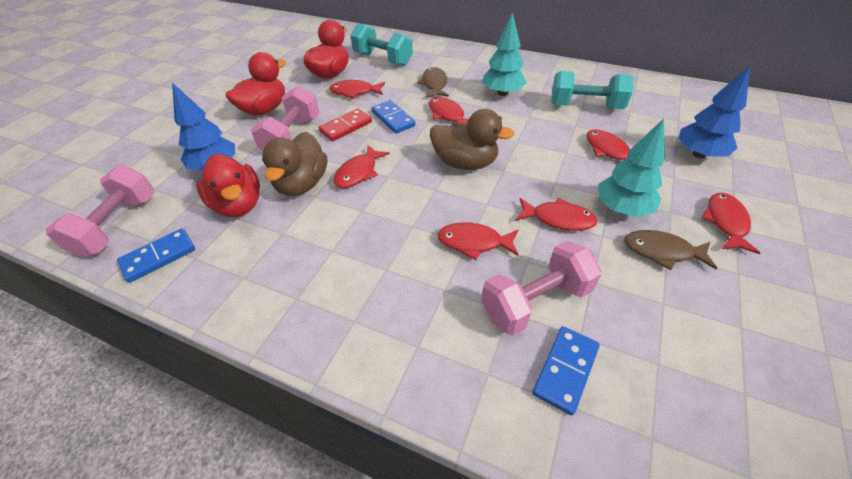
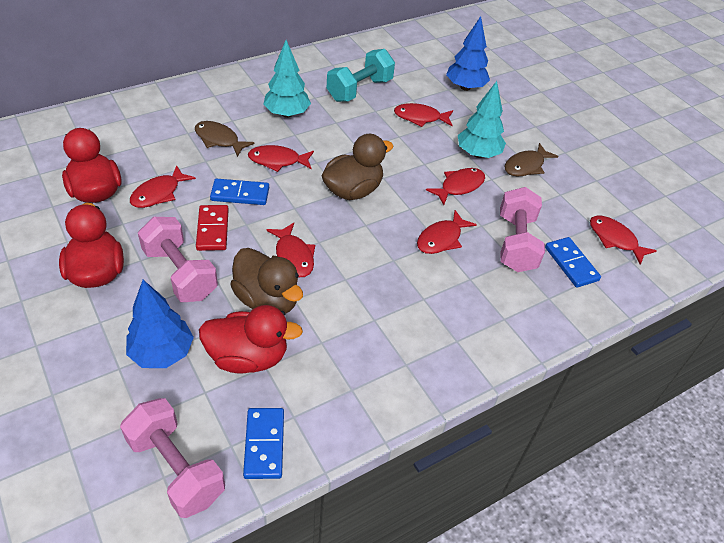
camera: 60 degrees left, 0 degrees up
(383, 59) = (123, 143): turquoise dumbbell -> none
(725, 222) = (528, 126): red fish -> red fish (615, 239)

